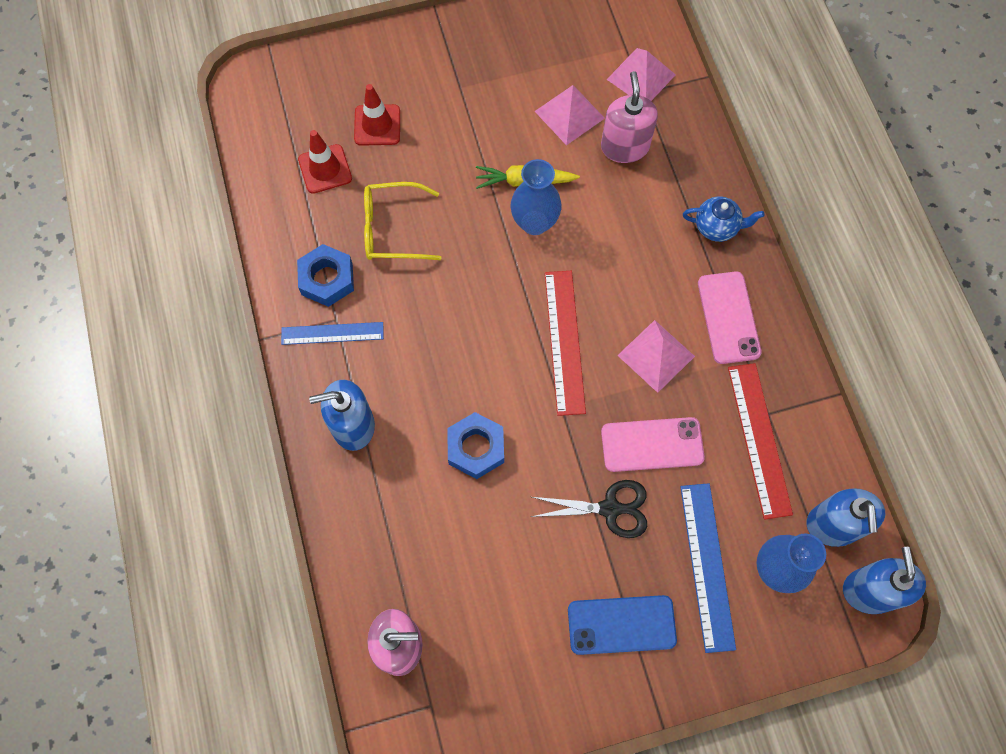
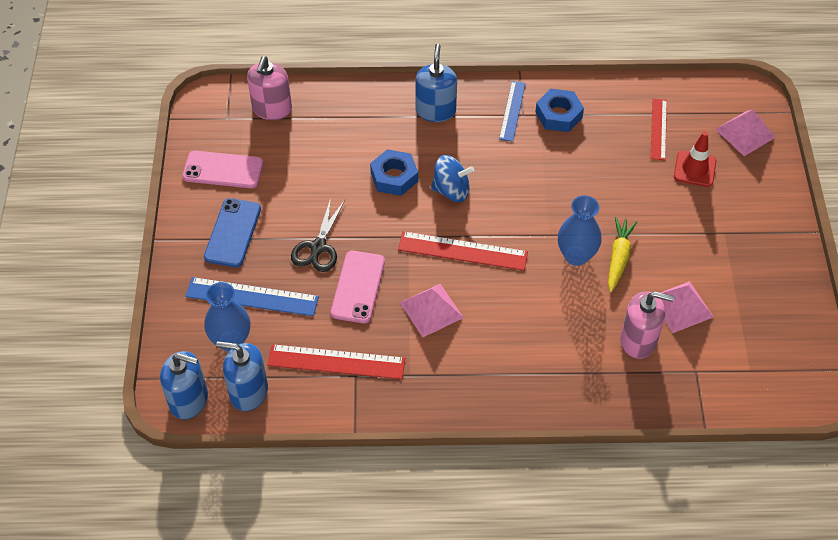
camera: 105 degrees right, 15 degrees down
(325, 169) = (658, 129): red traffic cone -> red ruler
(392, 229) = (593, 161): yellow glasses -> none
(479, 375) = (451, 190): none -> blue spinning top
(641, 77) = (714, 374): pink pyramid -> pink pyramid (745, 133)
(717, 227) = (539, 390): blue teapot -> none
(728, 317) = (449, 372): pink phone -> pink phone (223, 170)

